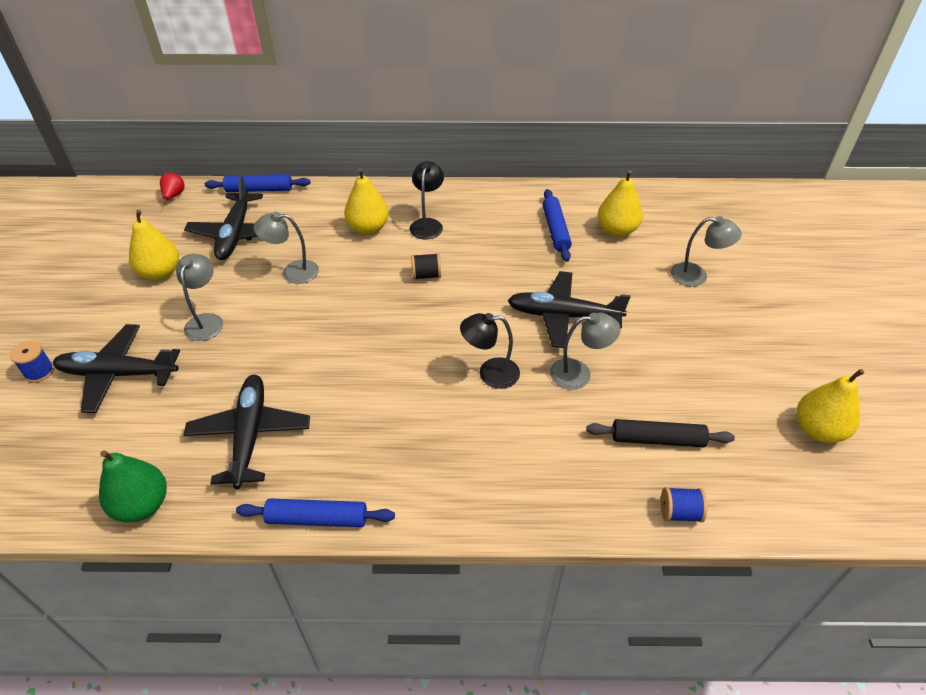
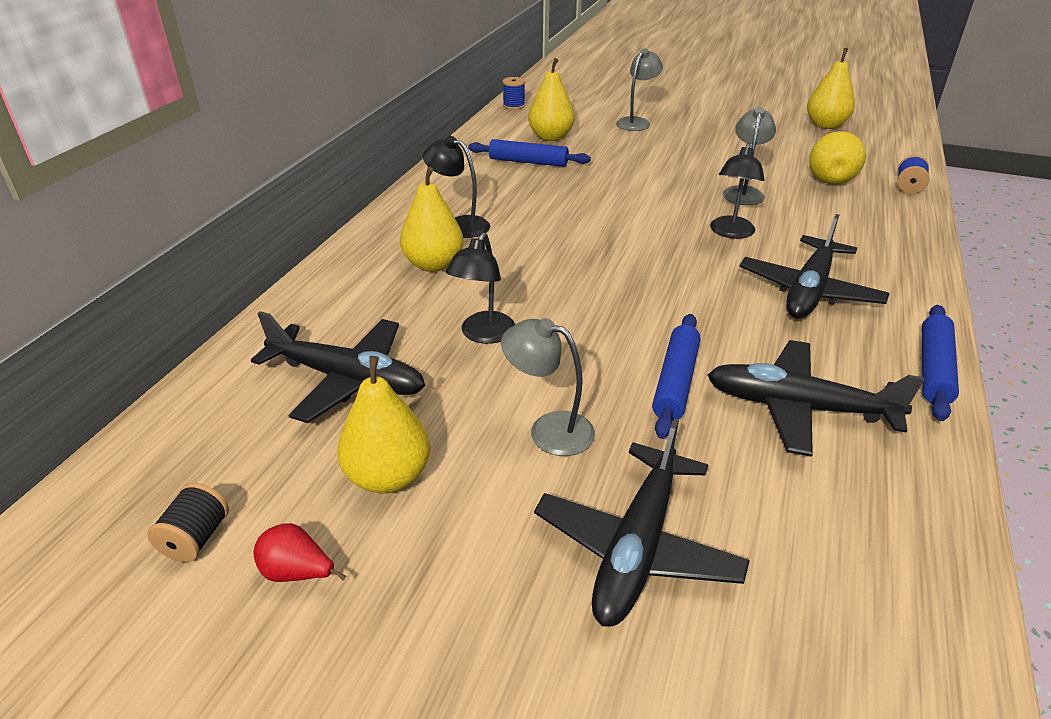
camera: 70 degrees left, 10 degrees down
(39, 372) = (591, 678): blue spool -> blue spool (514, 105)
(142, 505) = (926, 526): green pear -> none
(174, 196) = (161, 444): red pear -> red pear (298, 573)
(259, 189) = (248, 343): blue rolling pin -> blue rolling pin (675, 382)
(293, 272) = (483, 335): grey lamp -> black lamp
(426, 275) = (555, 241): black spool -> black spool (196, 538)
(563, 316) = (661, 183): black plane -> black plane (809, 291)
(657, 439) = (830, 178): black rolling pin -> yellow pear

